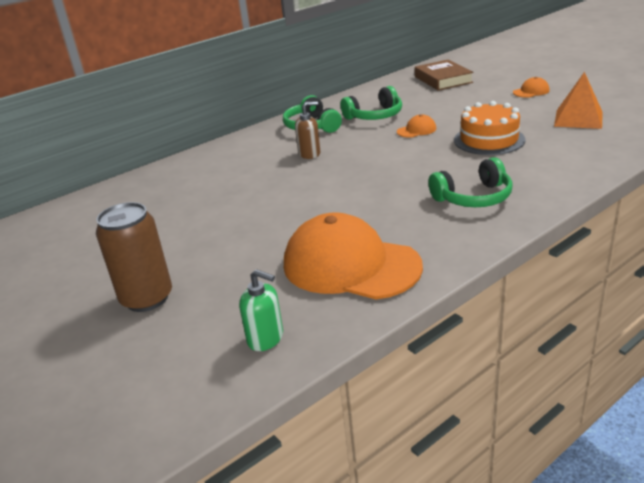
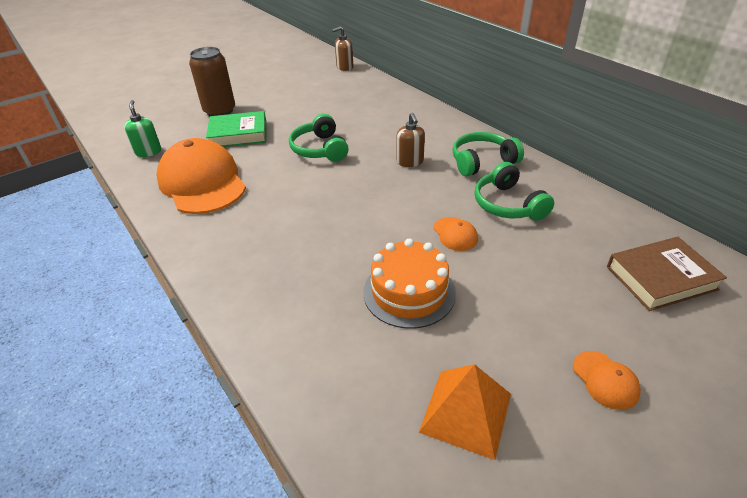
camera: 90 degrees right, 10 degrees up
(50, 215) = (344, 67): none -> brown soap dispenser
(229, 264) = (238, 134): none -> green book
(265, 338) = (148, 152): green soap dispenser -> green soap dispenser turned 135 degrees clockwise
(350, 265) = (202, 182): orange cap -> orange cap turned 60 degrees counterclockwise
(473, 197) = (269, 257): green headphones -> green headphones (320, 149)

